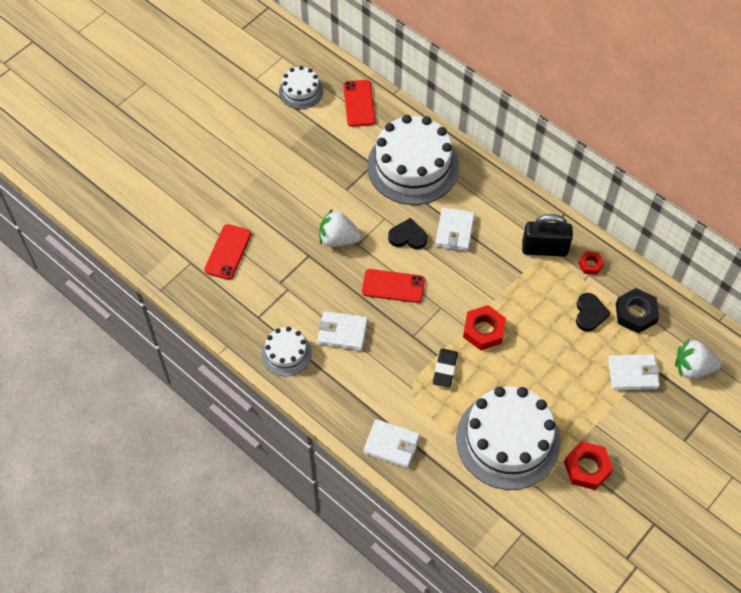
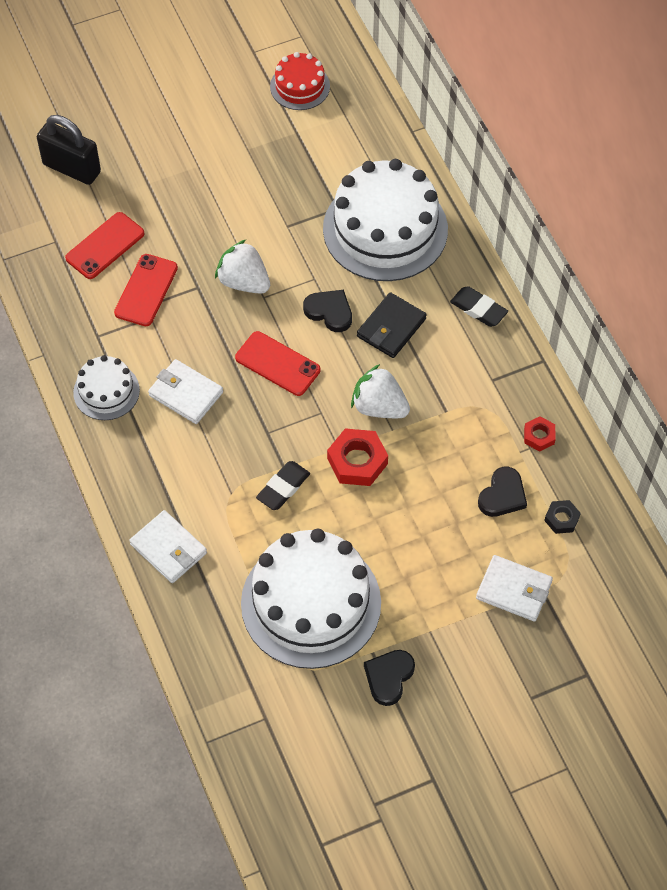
camera: 25 degrees right, 0 degrees up
(301, 91) = (300, 86): white cake -> red cake
(359, 103) = (362, 127): red phone -> red phone (146, 290)
(454, 231) = (391, 328): white wallet -> black wallet
(504, 196) = (478, 309): none -> black eraser
(544, 249) = (492, 393): black padlock -> black padlock (72, 168)
(587, 468) = (389, 677): red nut -> black heart
(635, 313) = (561, 519): black nut -> black nut, size x0.57
(693, 368) = (596, 615): white strawberry -> white strawberry (379, 407)

